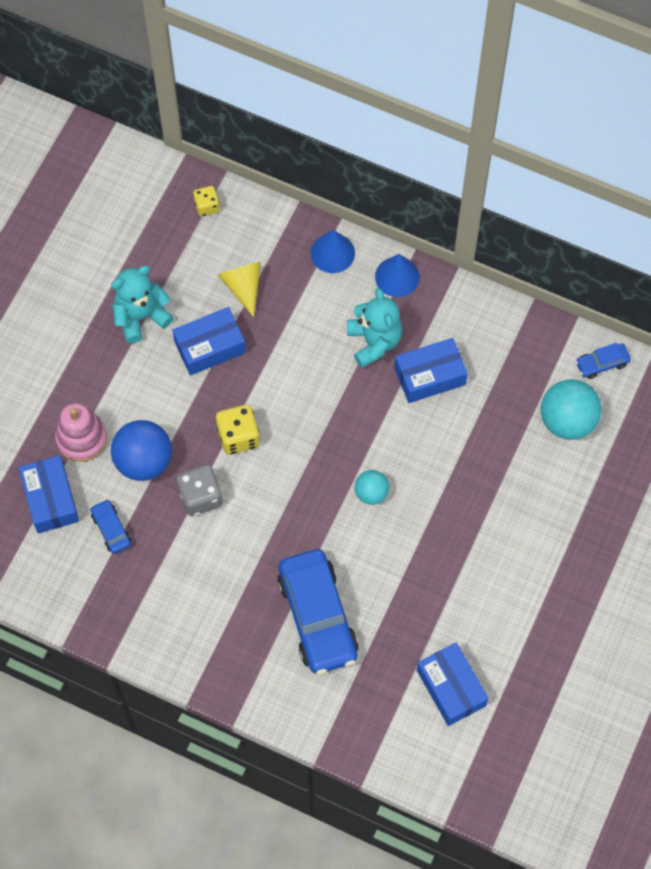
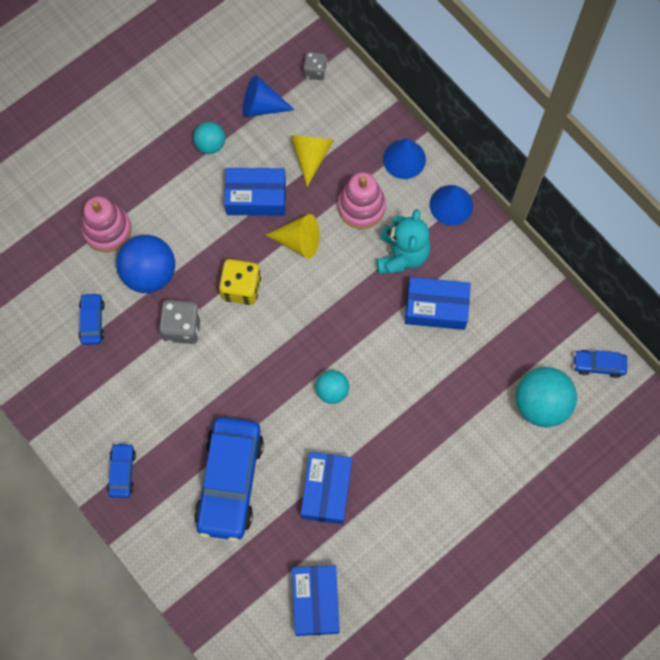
camera: 25 degrees right, 5 degrees up
(50, 499) = (55, 272): blue box -> blue box (326, 490)
(141, 316) = (210, 144): turquoise teddy bear -> turquoise ball
(172, 260) = (261, 106): none -> blue cone
(207, 206) = (315, 71): yellow dice -> grey dice
(211, 654) = (122, 472): none -> blue car
(271, 370) = (299, 241): none -> yellow cone
(314, 313) = (361, 206): none -> pink stacking toy

